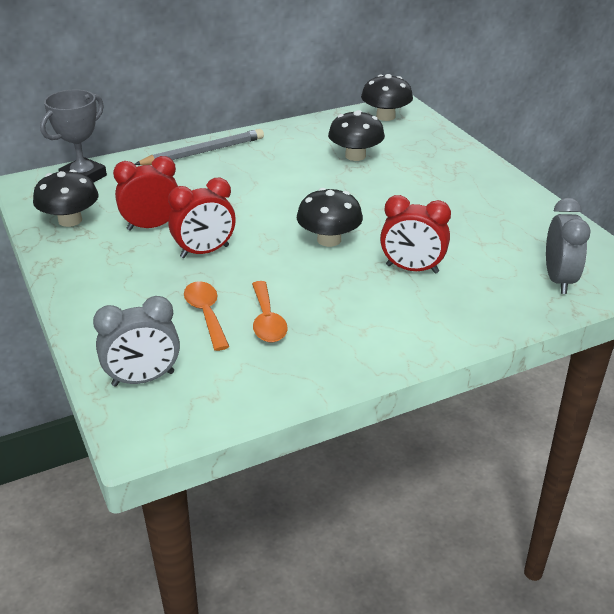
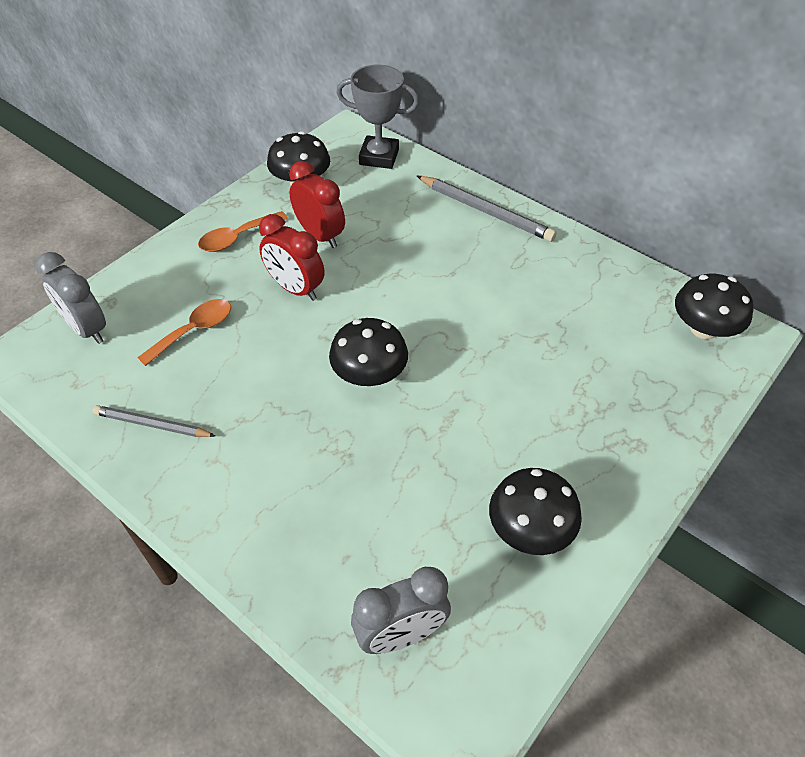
camera: 65 degrees right, 15 degrees up
(267, 320) = (200, 378): orange spoon -> orange spoon (237, 238)
(301, 357) = (152, 424): none -> grey pencil
(355, 156) = (573, 334): black mushroom -> black mushroom (530, 529)
(412, 269) = (348, 468): red clock -> none

